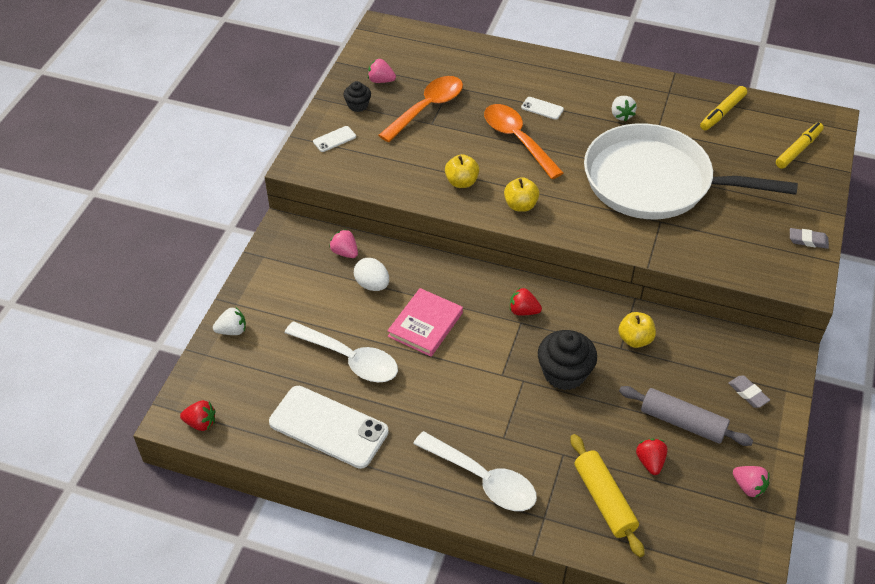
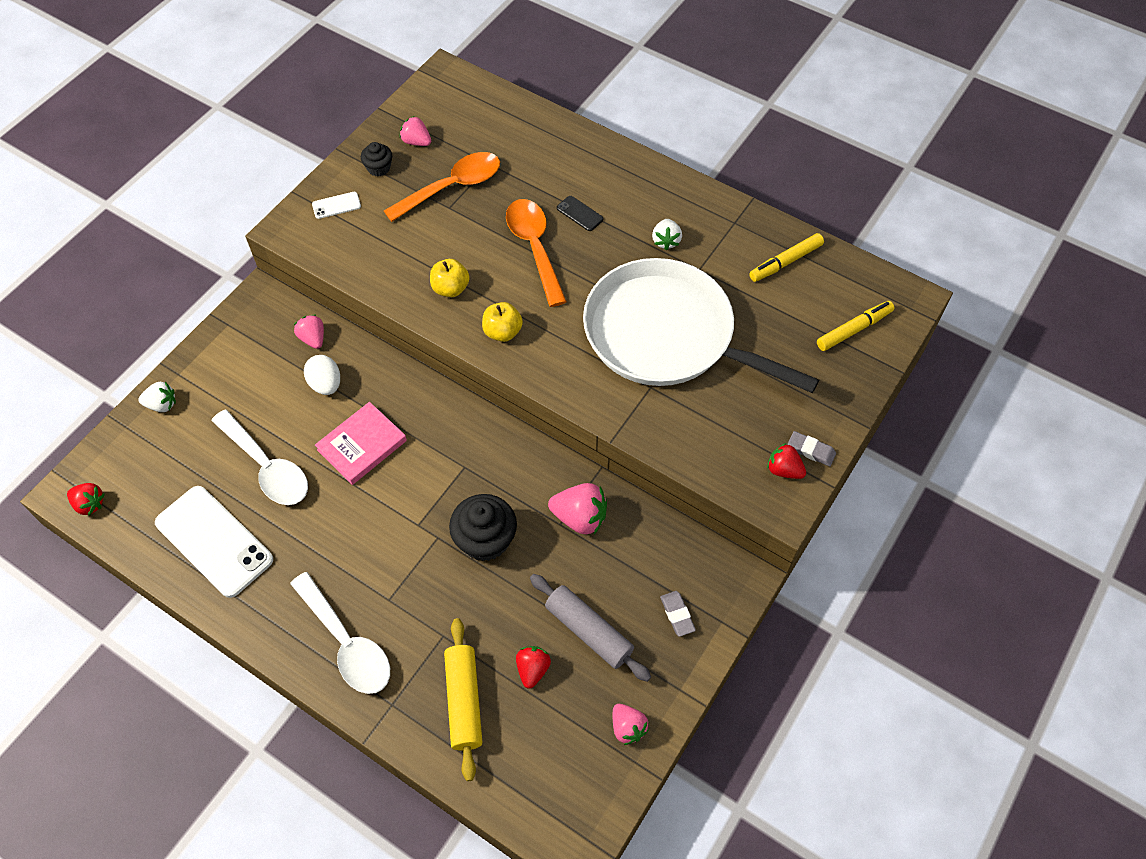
camera: 15 degrees right, 10 degrees up
(523, 311) = (473, 453): red strawberry -> red strawberry (784, 470)
(542, 108) = (580, 213): white phone -> black phone
(635, 339) = (580, 517): yellow apple -> pink strawberry

